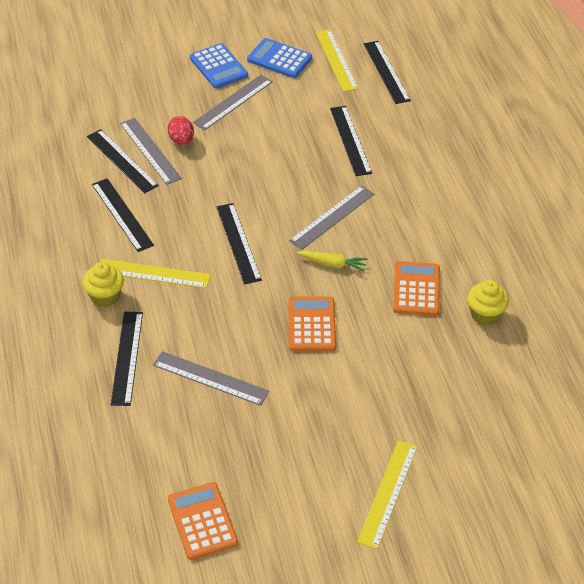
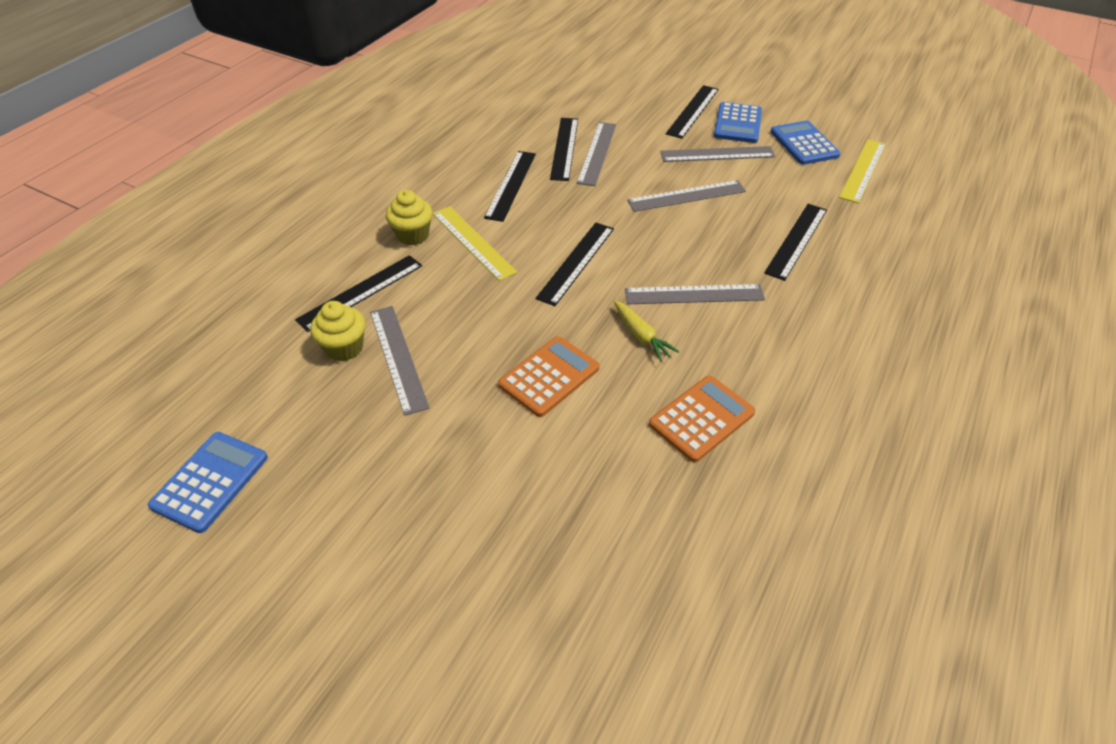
camera: 45 degrees right, 0 degrees up
(181, 140) = (633, 159): red egg -> none
(202, 521) = (210, 481): orange calculator -> blue calculator
(250, 148) = (686, 196): none -> grey ruler
(386, 72) = (908, 204): black ruler -> black ruler (693, 111)
(388, 493) = (397, 615): yellow ruler -> none
(485, 314) = (752, 503): yellow cupcake -> yellow cupcake (344, 348)

